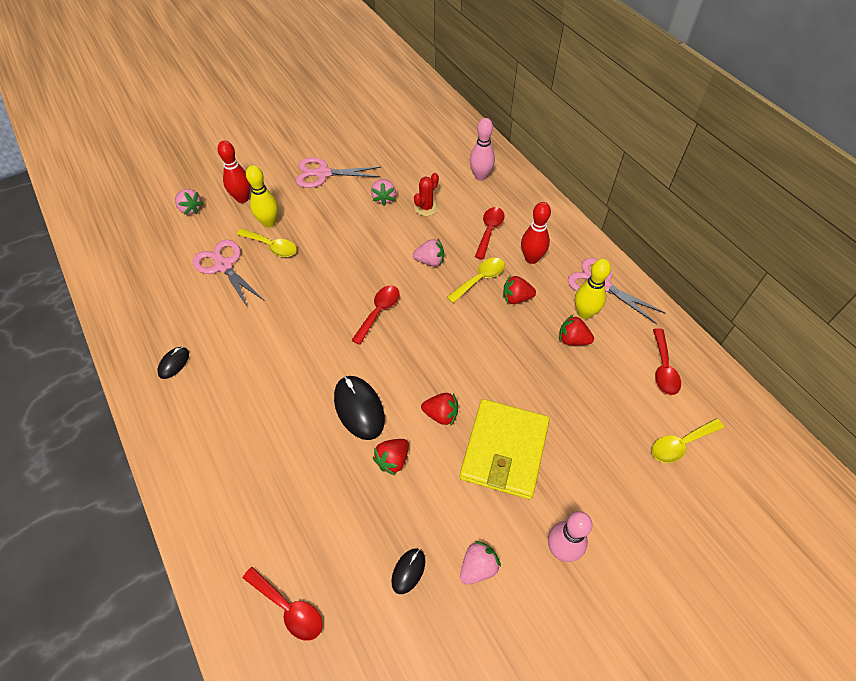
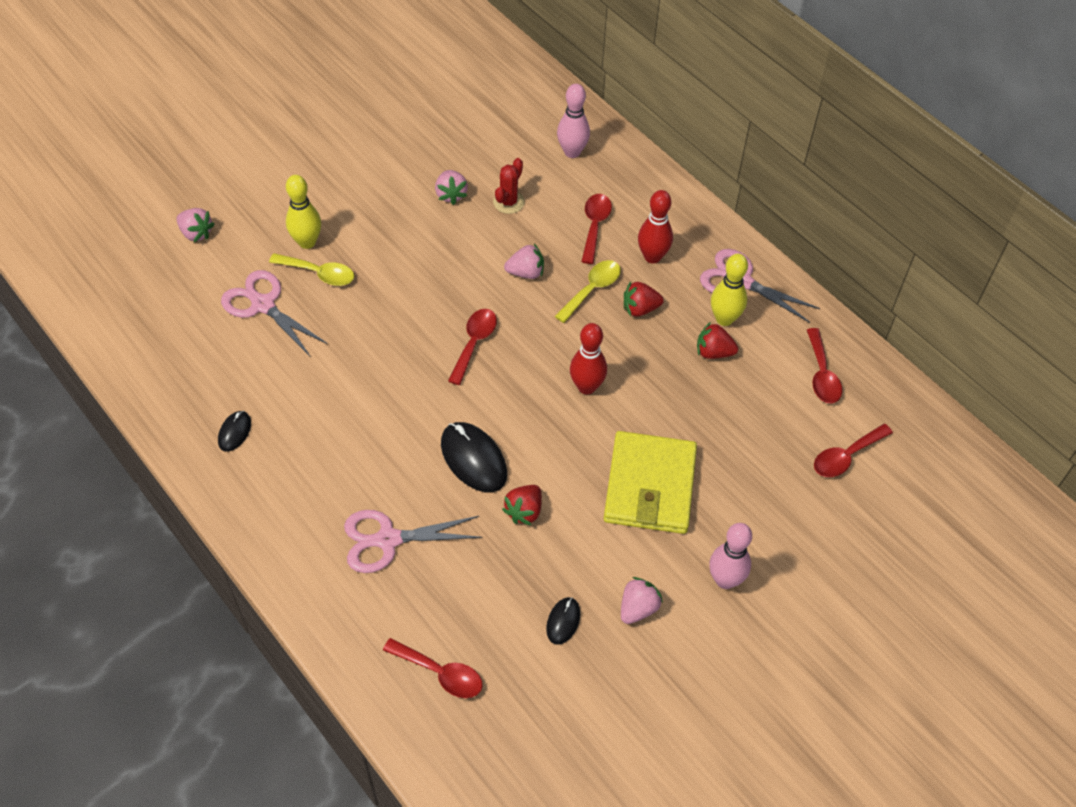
camera: 10 degrees left, 0 degrees up
(242, 198) = (262, 212): red bowling pin -> red bowling pin (586, 387)
(323, 174) = (363, 167): pink scissors -> pink scissors (388, 540)
(441, 414) = (571, 455): red strawberry -> none
(680, 444) = (846, 456): yellow spoon -> red spoon

